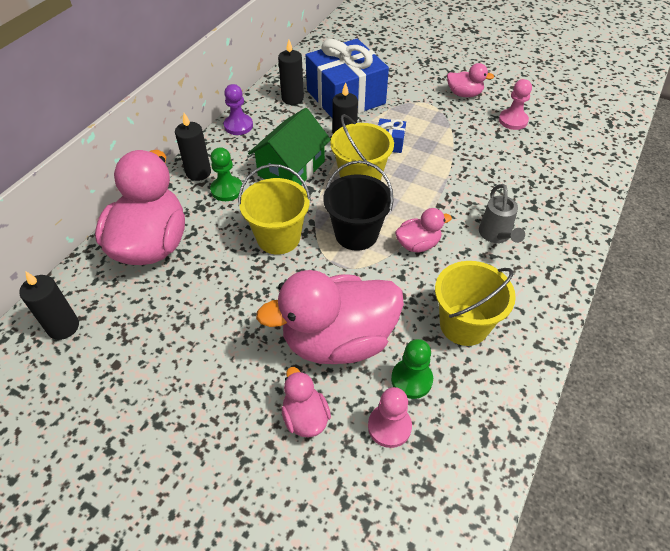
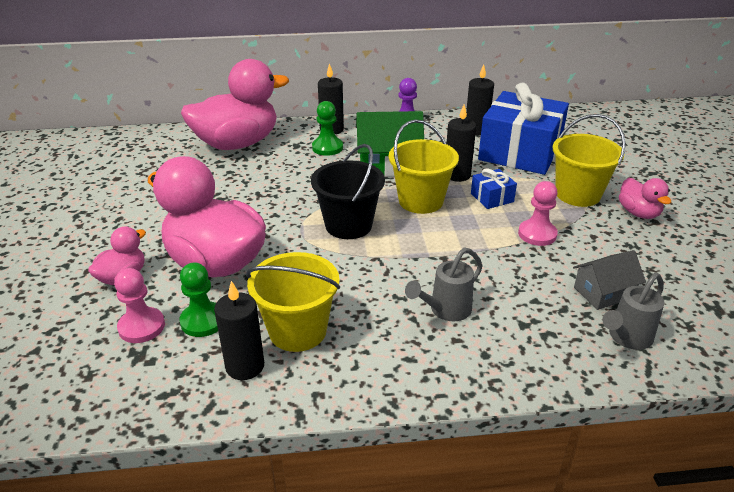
camera: 55 degrees right, 15 degrees down
(63, 327) = (134, 147): black candle -> black candle (245, 366)
(278, 237) = (301, 190): yellow bucket -> yellow bucket (577, 194)
(418, 244) = (374, 264): pink duck -> none
(513, 120) = (649, 260): pink pawn -> pink pawn (537, 234)
(528, 157) = (603, 292): none -> grey house
(573, 174) = (626, 338): none -> grey watering can

